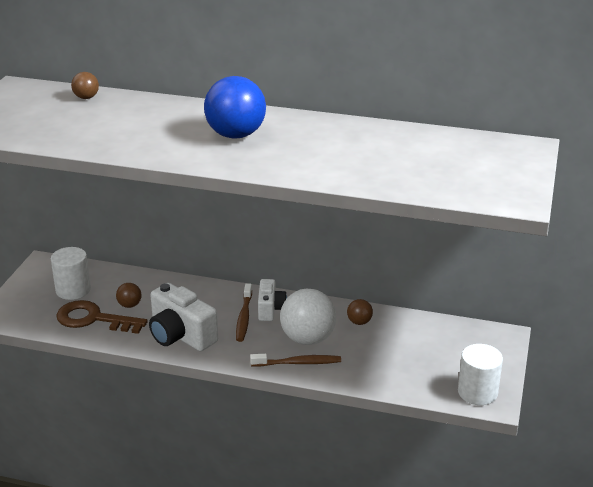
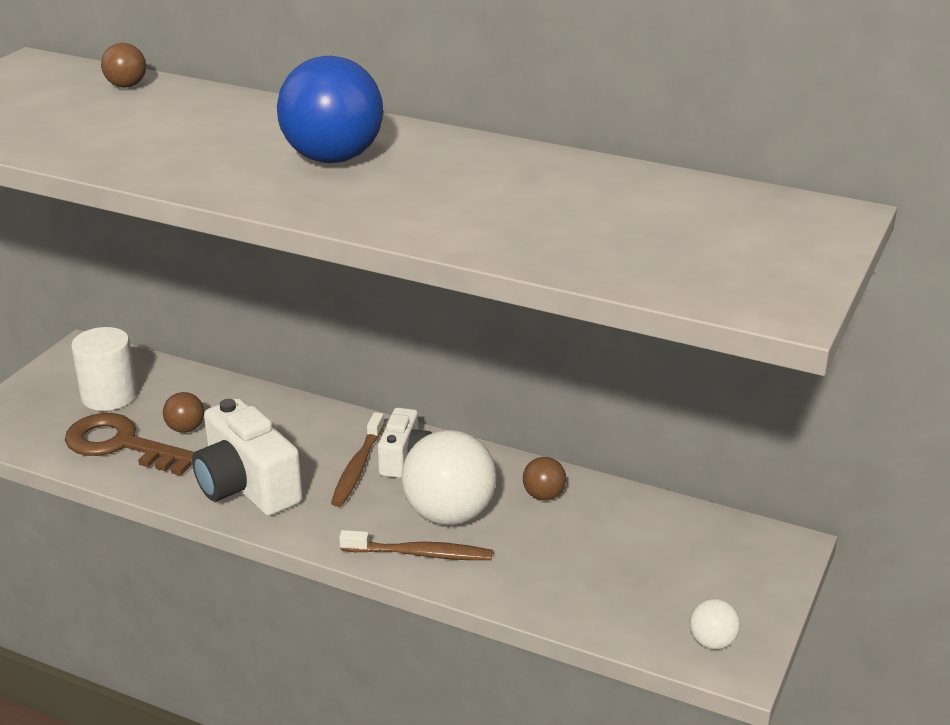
camera: 10 degrees right, 0 degrees up
(477, 392) = (712, 642): white cylinder -> white ball

